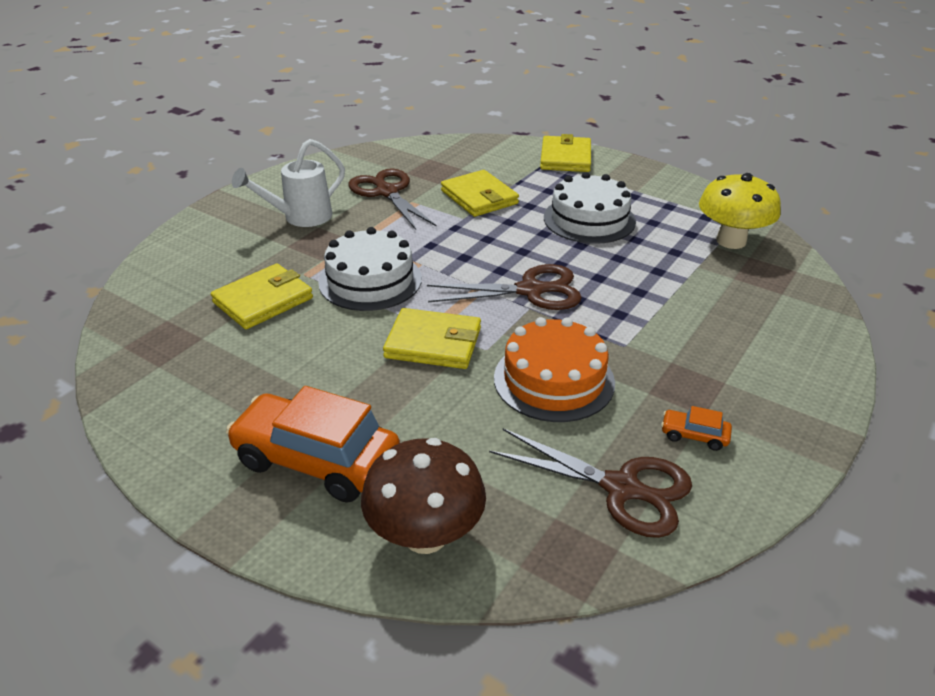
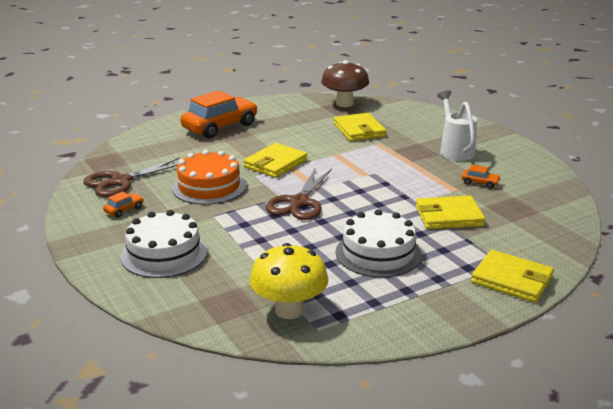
camera: 115 degrees right, 10 degrees down
(370, 280) = (356, 158): white cake -> white cake (164, 253)
(386, 192) = (480, 183): brown scissors -> orange car
(425, 535) = (154, 139): brown mushroom -> brown mushroom (344, 103)

